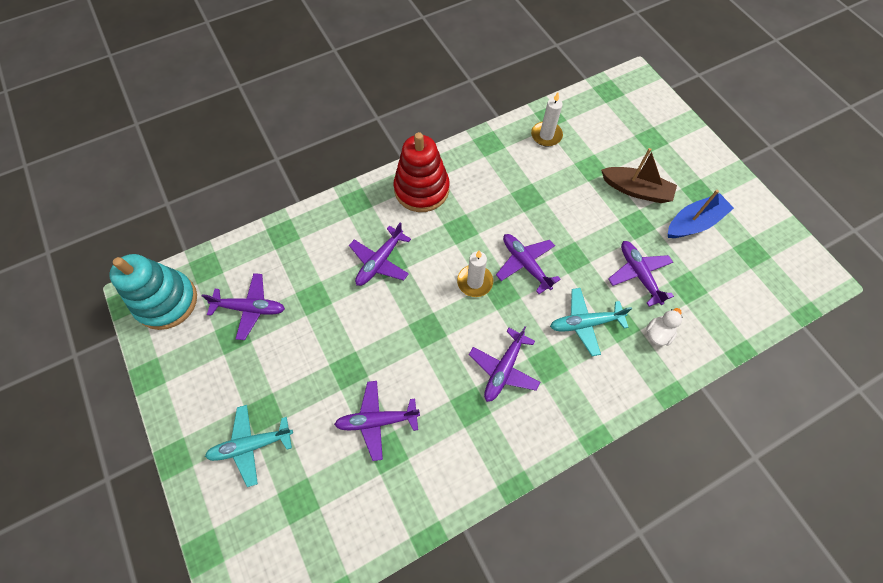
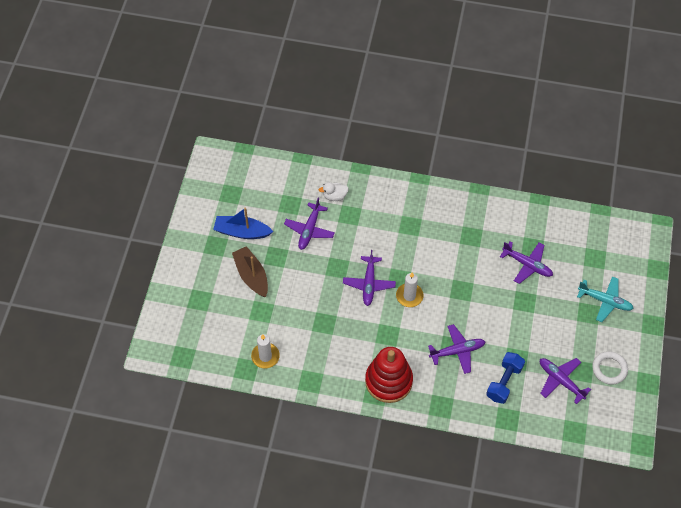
camera: 140 degrees left, 5 degrees down
(167, 301) = (612, 425): turquoise stacking toy -> none
(201, 360) = (609, 369): none -> white ring
(310, 265) = (504, 382): none -> blue dumbbell
(503, 369) = (436, 240): purple plane -> none
(585, 323) = (368, 229): turquoise plane -> none

